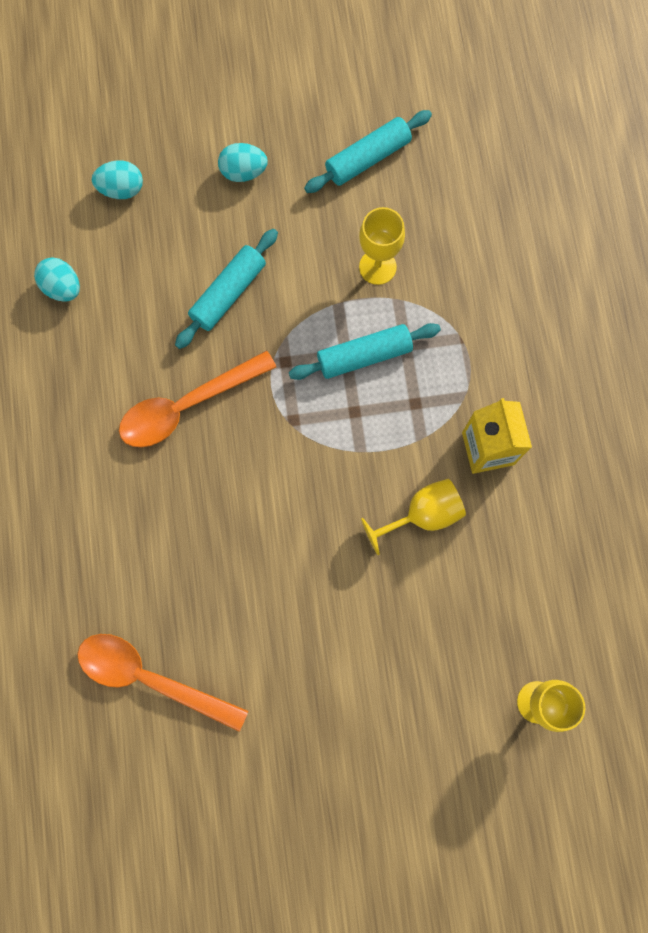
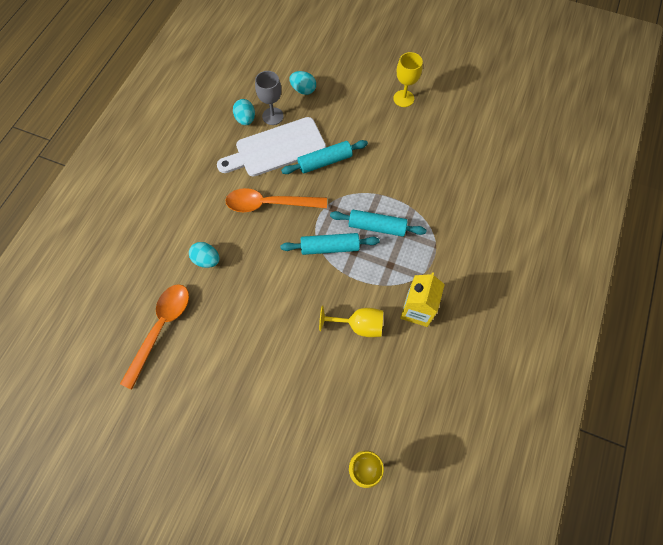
camera: 30 degrees right, 10 degrees down
(102, 260) = (272, 116): none -> grey goblet
(142, 311) = (276, 148): none -> white cutting board
(151, 678) = (161, 328): orange spoon -> orange spoon turned 60 degrees clockwise
(243, 172) = (368, 110): turquoise egg -> turquoise egg (207, 260)
(368, 158) = (437, 133): turquoise rolling pin -> turquoise rolling pin (330, 247)
(377, 267) = (411, 187): yellow goblet -> yellow goblet (403, 98)

